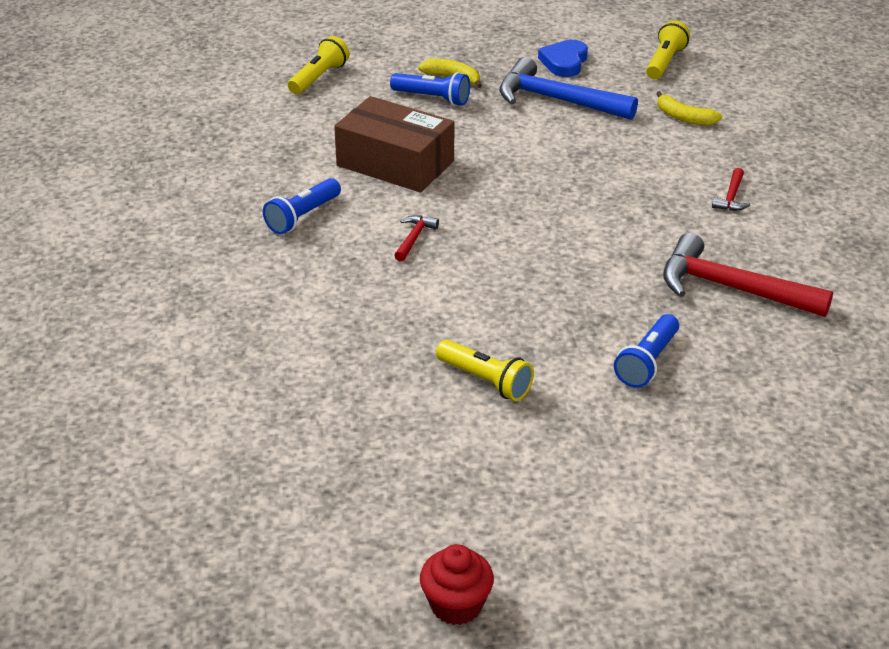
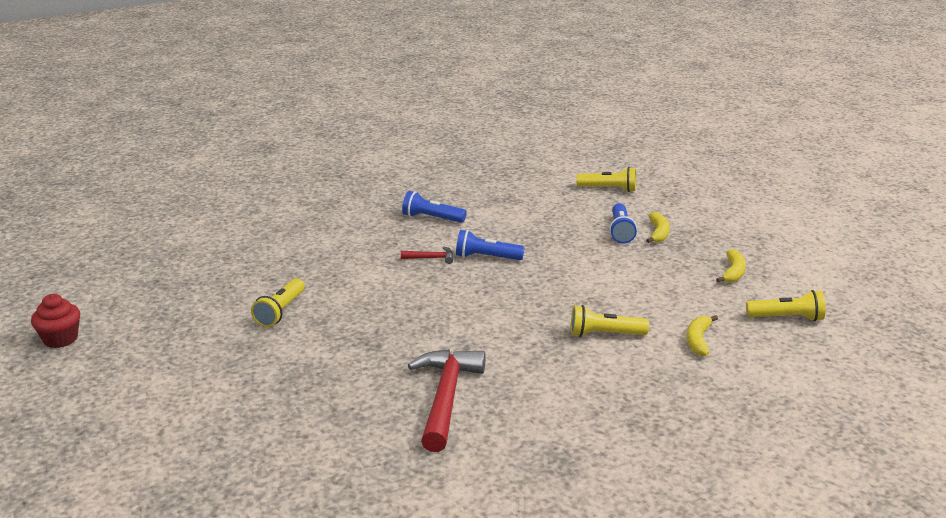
camera: 70 degrees right, 10 degrees down
(395, 163) = (520, 235): brown box -> none
(557, 100) = (668, 279): blue hammer -> none
(564, 62) = (733, 272): blue heart -> yellow banana
(647, 362) = (328, 371): blue flashlight -> blue flashlight (486, 257)
(649, 165) = (604, 334): none -> yellow flashlight
(731, 197) = (586, 381): red hammer -> none

